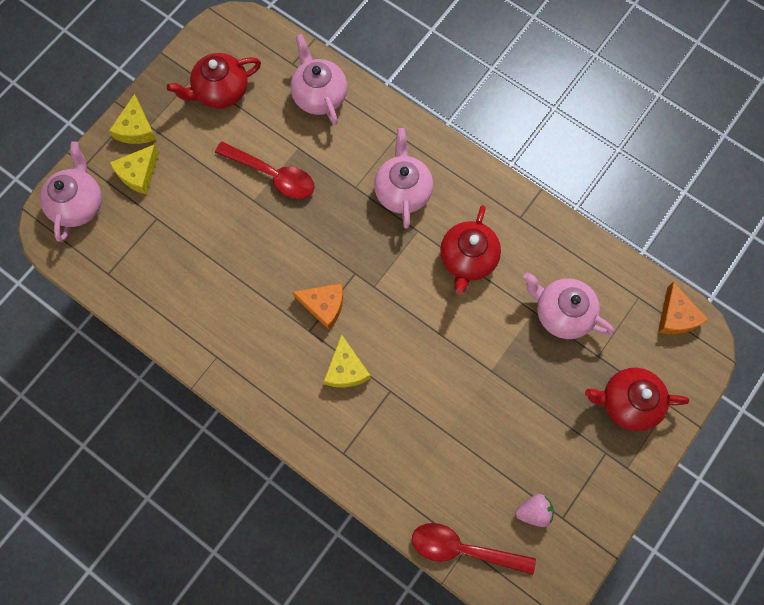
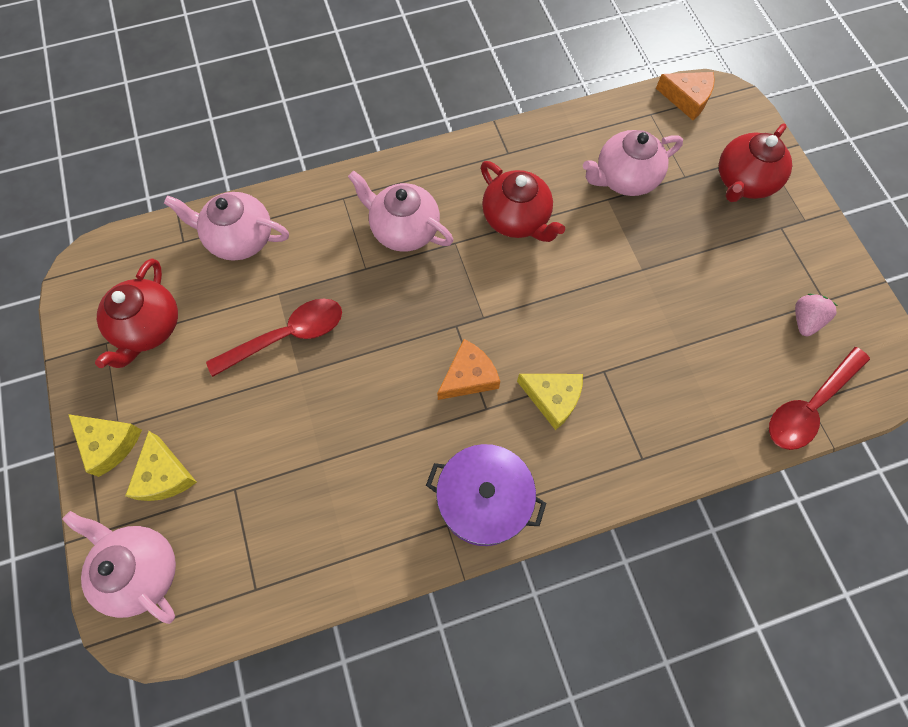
camera: 55 degrees left, 5 degrees down
(247, 369) = (484, 500): none -> purple pot

